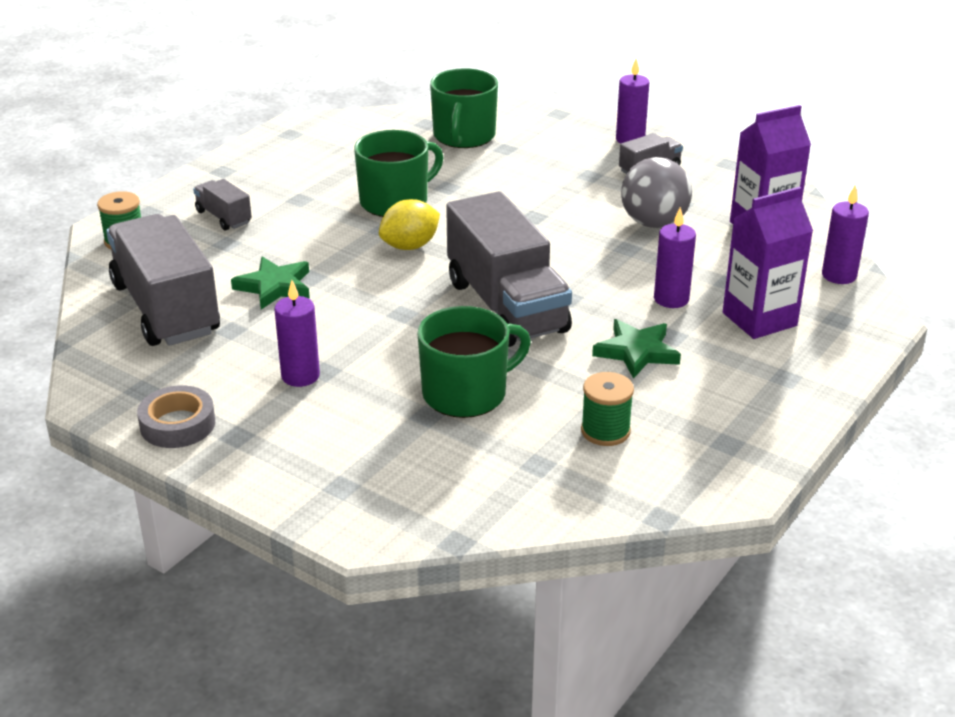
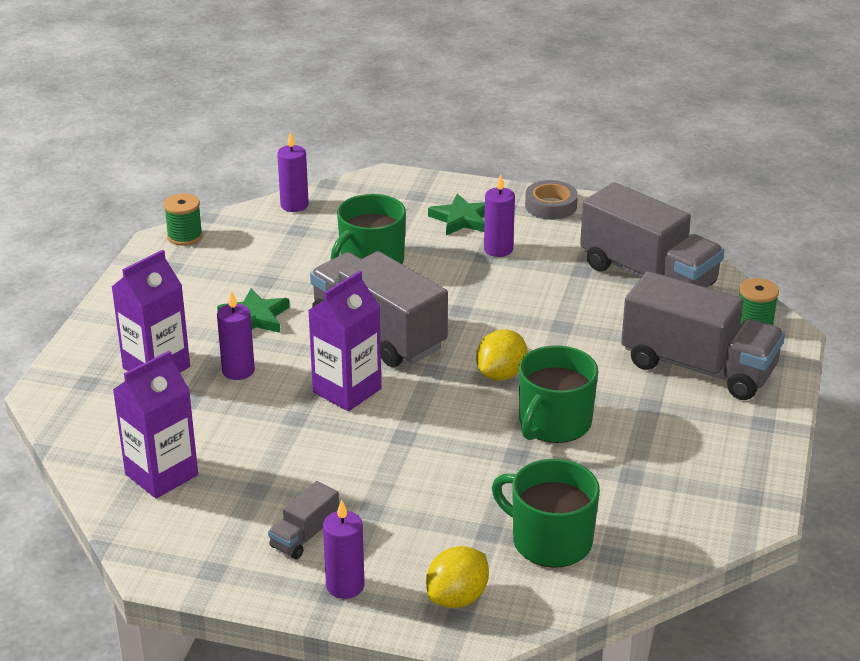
camera: 160 degrees right, 0 degrees up
(223, 217) = (698, 367): grey truck -> grey truck, size x2.21
(275, 287) = (583, 311): green star -> green star (461, 219)
(464, 136) = (550, 541): green mug -> green mug turned 45 degrees counterclockwise
(552, 121) = (457, 597): none -> yellow lemon
(567, 260) = (347, 390): none -> purple carton
(605, 431) = (260, 257): green spool -> green spool (185, 236)
(653, 223) = (277, 455): grey ball -> none
(839, 275) = (82, 430): purple candle -> purple candle (294, 205)

